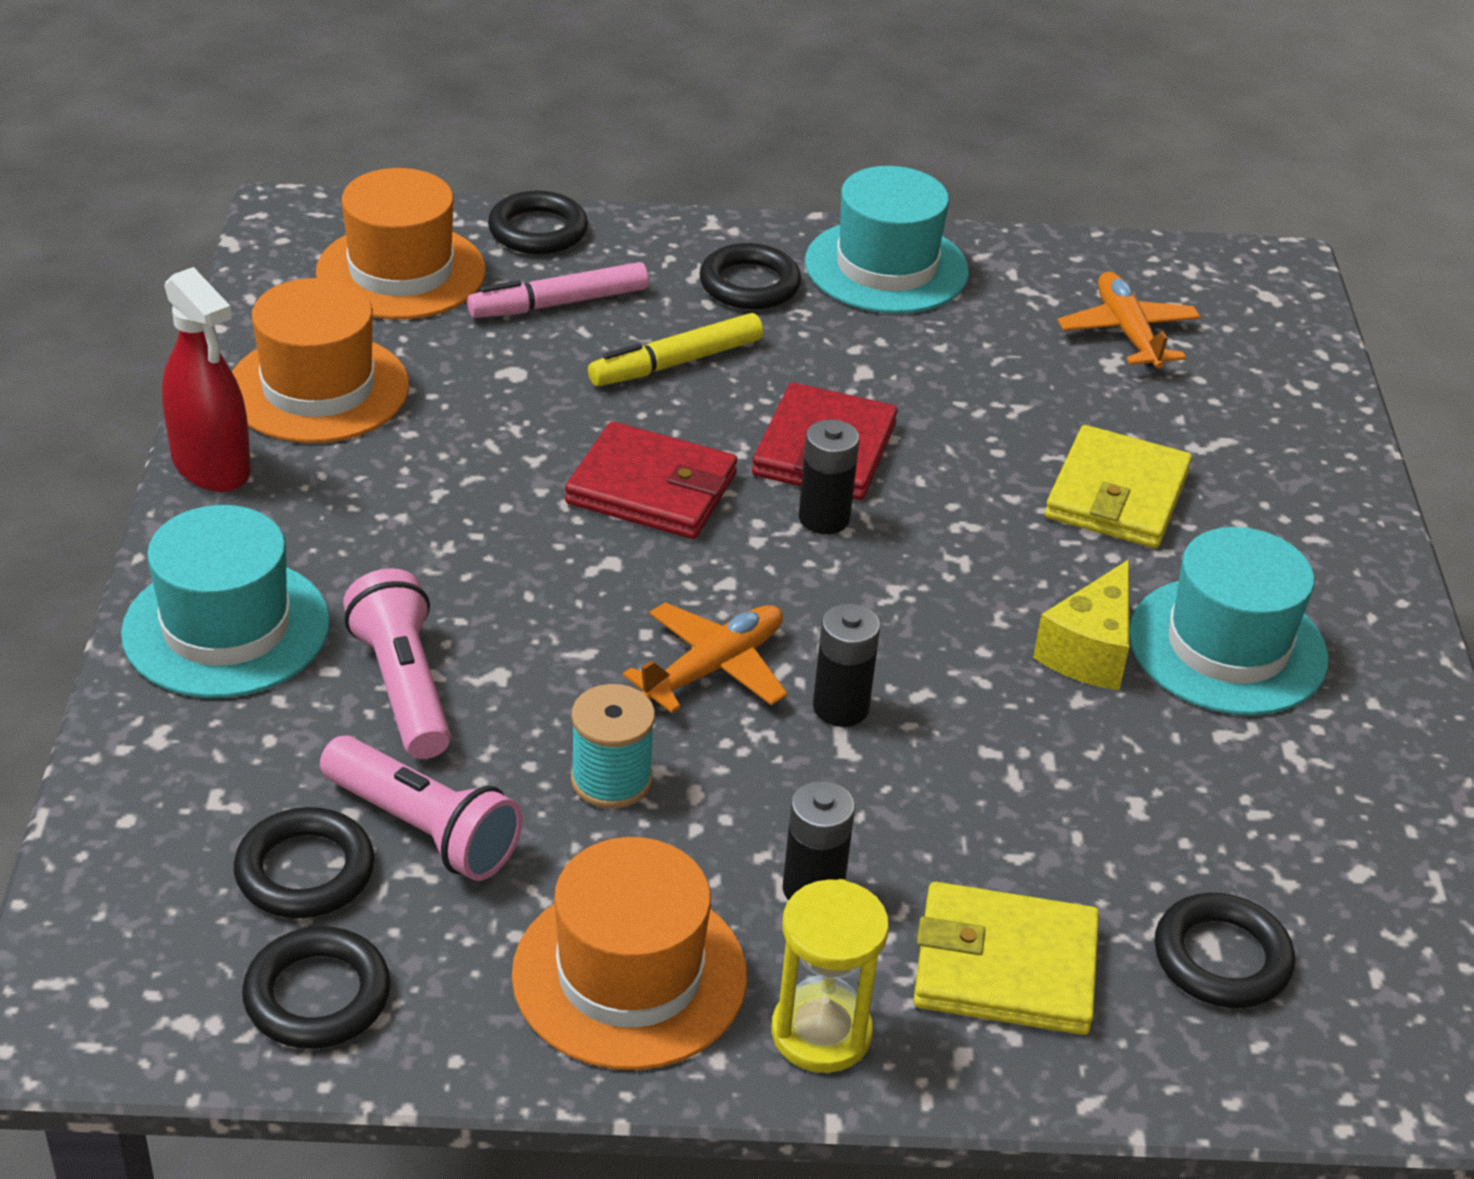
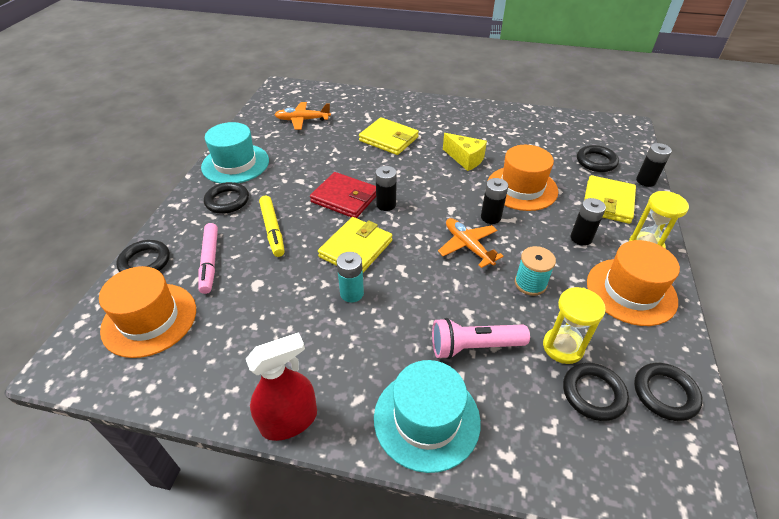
camera: 75 degrees left, 5 degrees up
(318, 388) = (237, 364): orange hat -> orange hat (522, 188)
(424, 829) = (563, 347): pink flashlight -> yellow hourglass
(515, 499) = (352, 293): none -> turquoise battery
(651, 488) = (356, 248): red wallet -> yellow wallet
(1165, 1081) = (645, 181): none -> black battery
(1227, 646) = (465, 134): turquoise hat -> none

